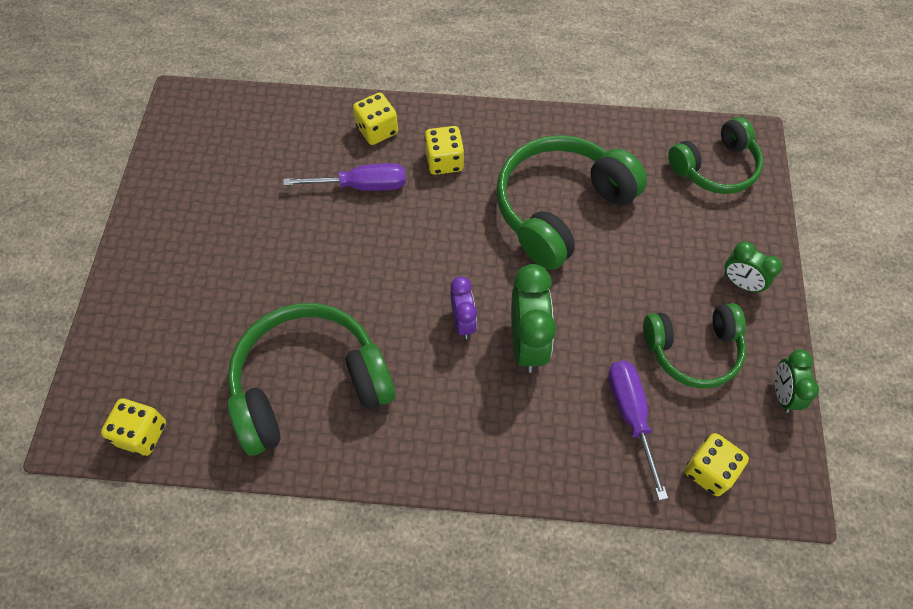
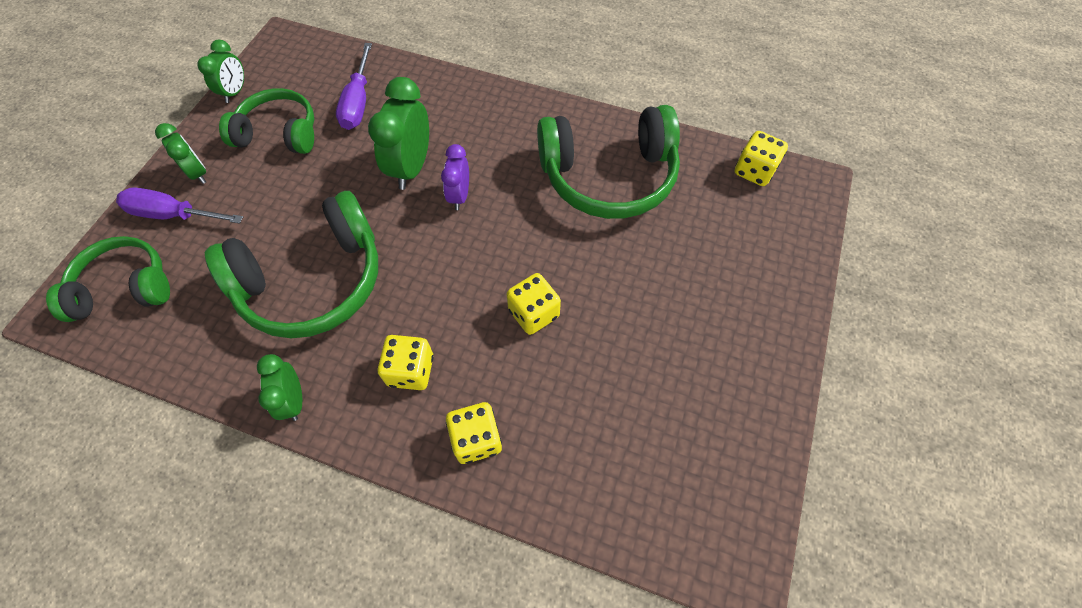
camera: 165 degrees left, 0 degrees up
(363, 186) = (515, 362): purple screwdriver -> purple screwdriver (172, 215)
(523, 124) = (294, 400): none -> green clock
(709, 470) = (325, 62): yellow dice -> yellow dice (533, 313)

